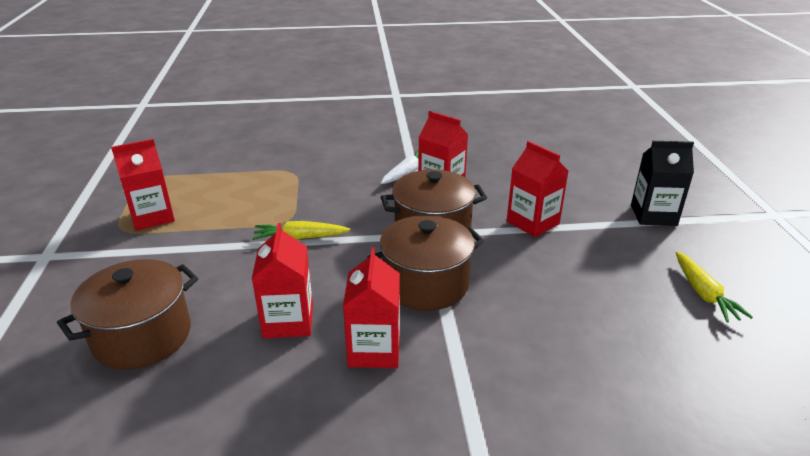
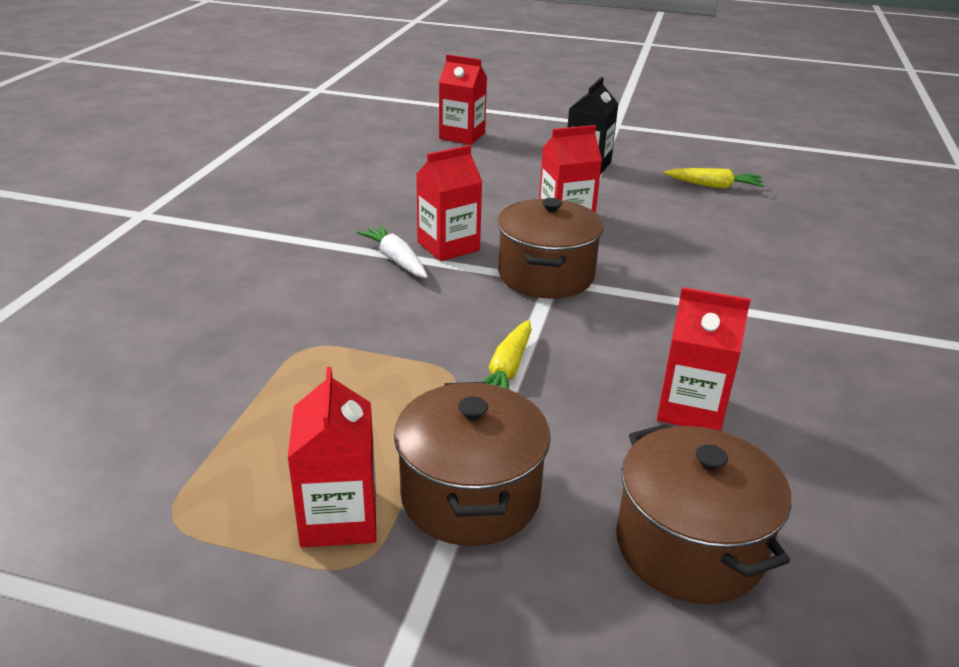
camera: 70 degrees left, 0 degrees up
(374, 350) = (755, 359): red carton -> red carton (462, 136)
(426, 284) = (651, 304): brown pot -> brown pot (470, 496)

